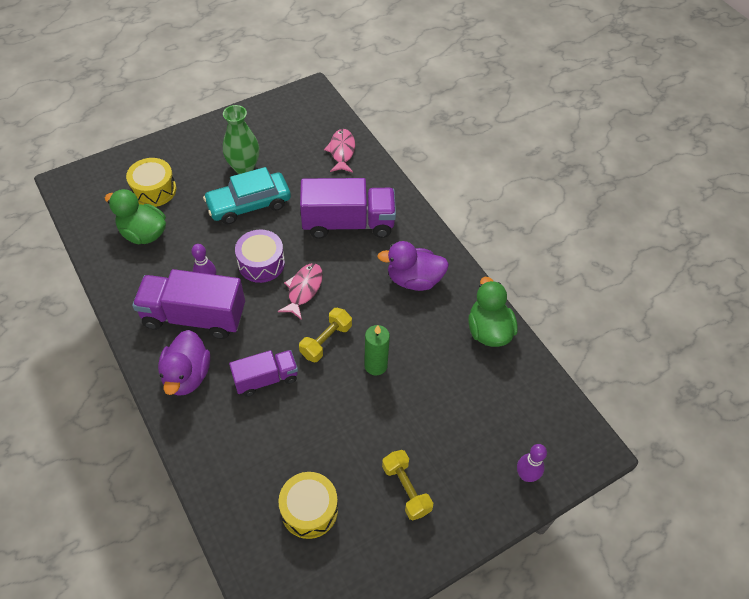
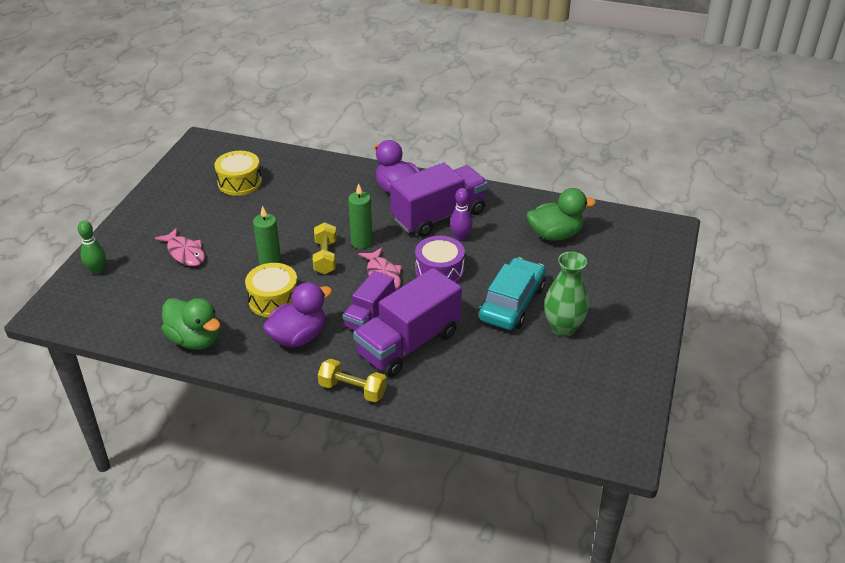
camera: 140 degrees right, 15 degrees down
(154, 190) = (600, 264): yellow drum -> yellow drum (274, 300)
(266, 379) = (342, 216): purple truck -> purple truck (369, 316)
(283, 335) = (361, 242): none -> green candle
(342, 151) = (500, 405): pink fish -> pink fish (185, 253)
(406, 489) = (183, 220): yellow dumbbell -> yellow dumbbell (353, 390)
(526, 475) = (97, 270): purple bowling pin -> green bowling pin

